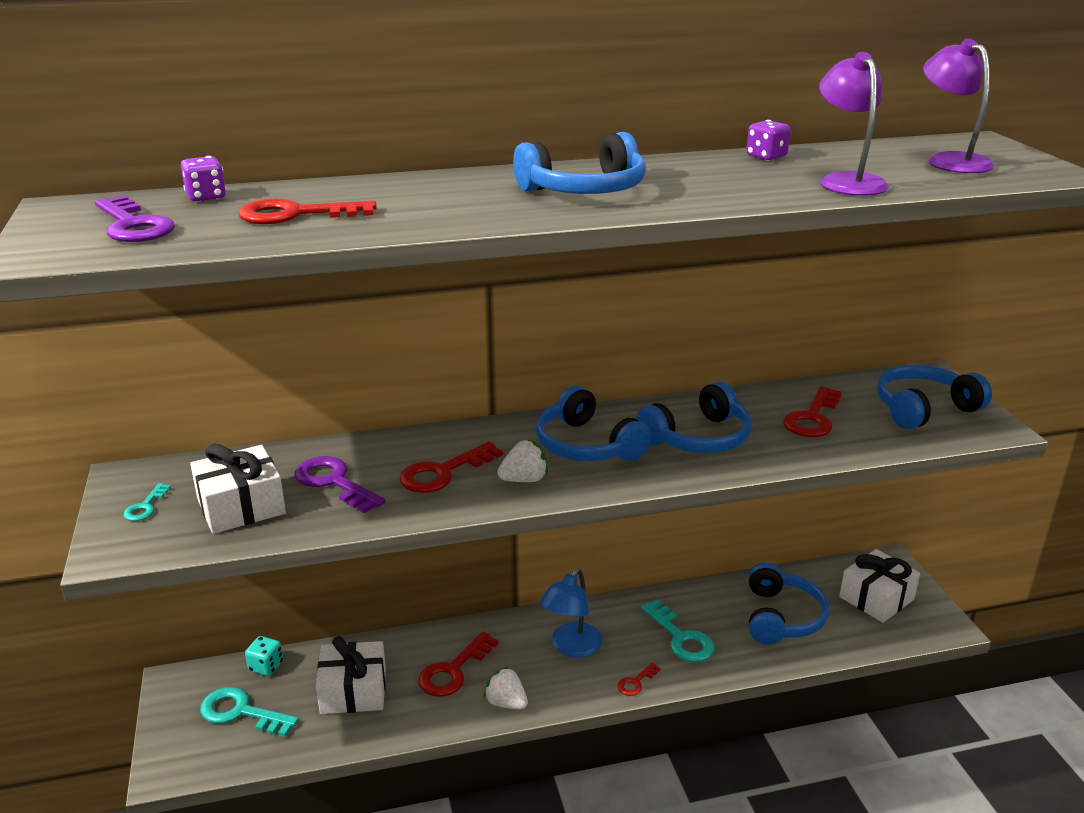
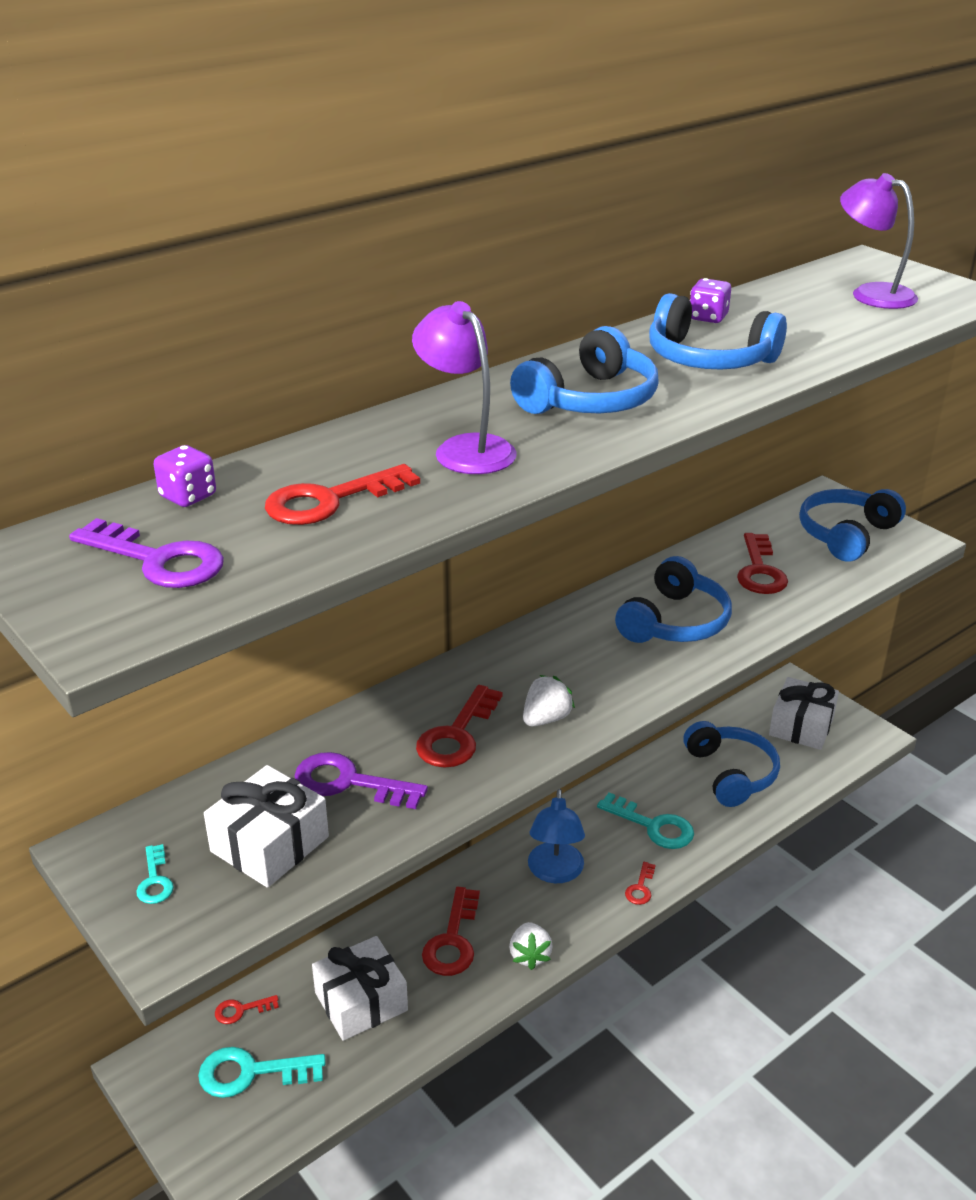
camera: 25 degrees left, 5 degrees up
(266, 666) = (241, 1010): turquoise dice -> red key
(506, 703) = (529, 955): white strawberry -> white strawberry turned 105 degrees counterclockwise
(587, 445) = (576, 661): blue headphones -> blue headphones (708, 359)
(847, 181) = (814, 339): purple lamp -> purple lamp (465, 448)

